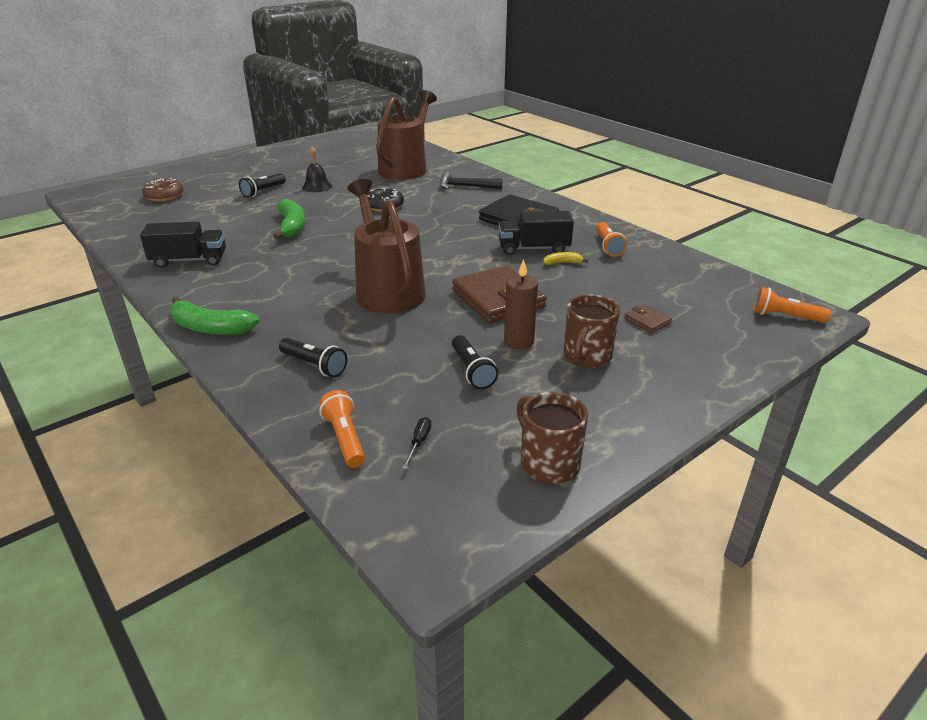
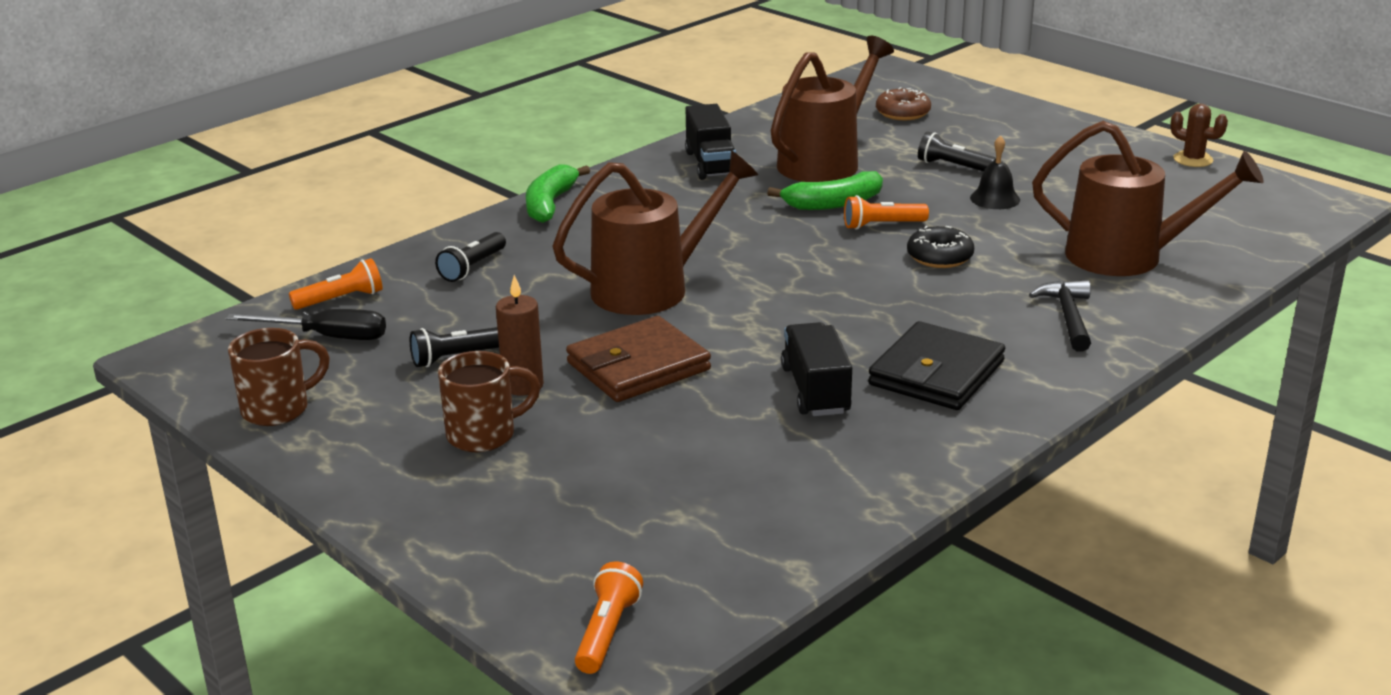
camera: 85 degrees right, 5 degrees down
(222, 224) = (825, 161): none -> brown watering can
(302, 143) = (1193, 159): none -> brown cactus
(419, 442) = (327, 337): black screwdriver -> black screwdriver, size x2.09
(562, 263) = (768, 417): yellow banana -> none
(586, 357) = (484, 435): brown mug -> brown mug turned 135 degrees clockwise
(608, 246) = (848, 462): orange flashlight -> orange flashlight (882, 225)
(647, 321) = (584, 488): brown wallet -> none

